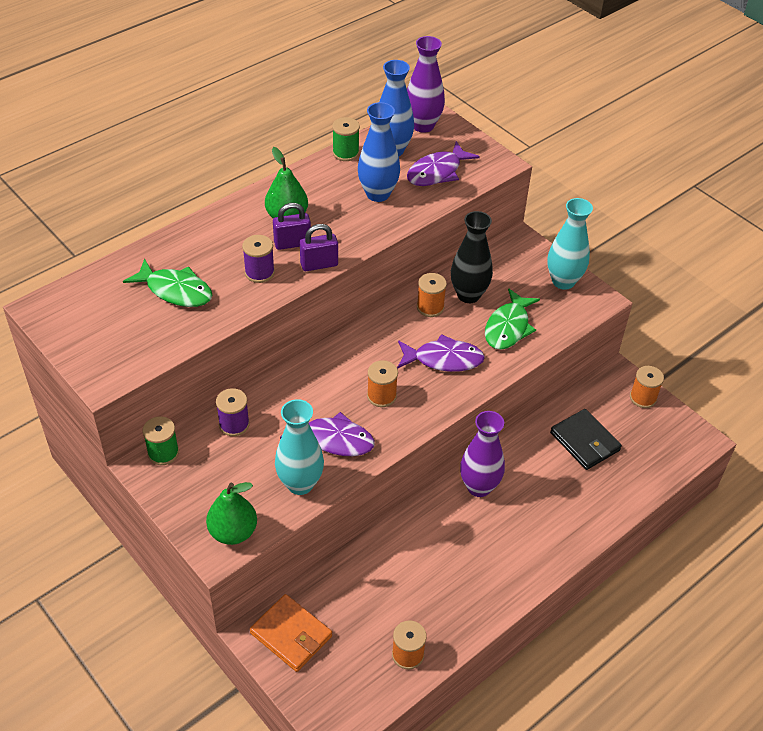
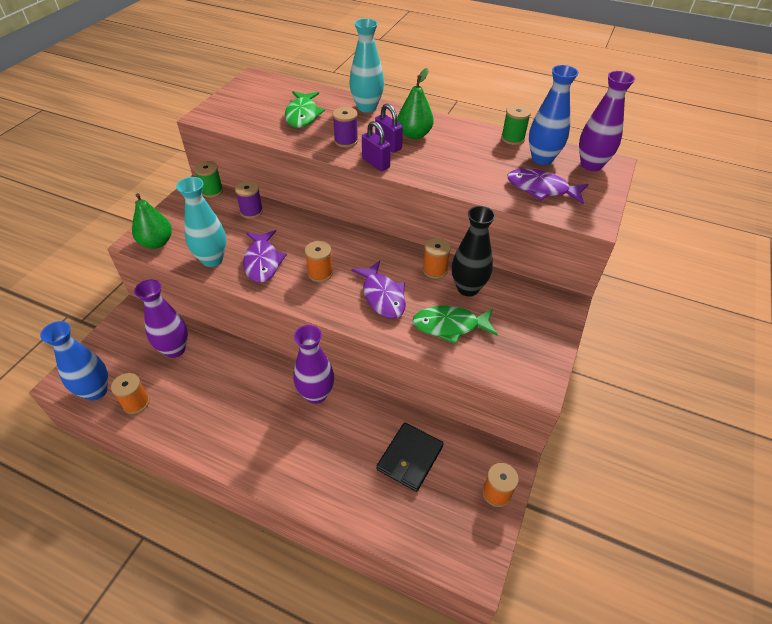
camera: 65 degrees right, 0 degrees up
(291, 635) = (136, 330): orange wallet -> none
(346, 600) = (175, 349): none -> purple vase
(378, 194) = (481, 167): blue vase -> blue vase (96, 391)
(563, 281) = (540, 348): turquoise vase -> turquoise vase (367, 107)

